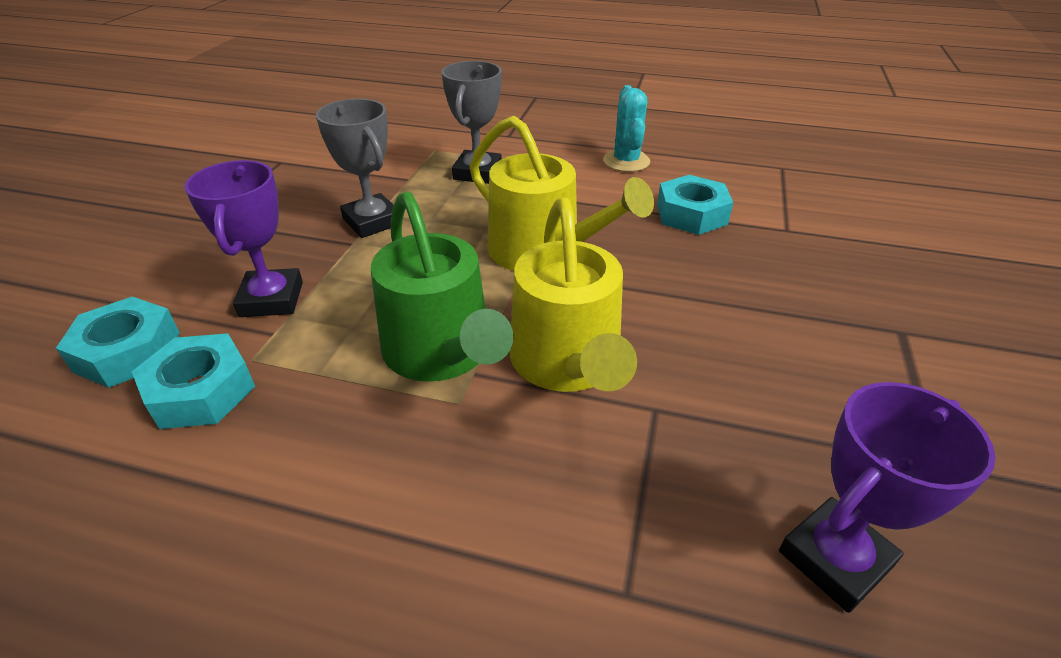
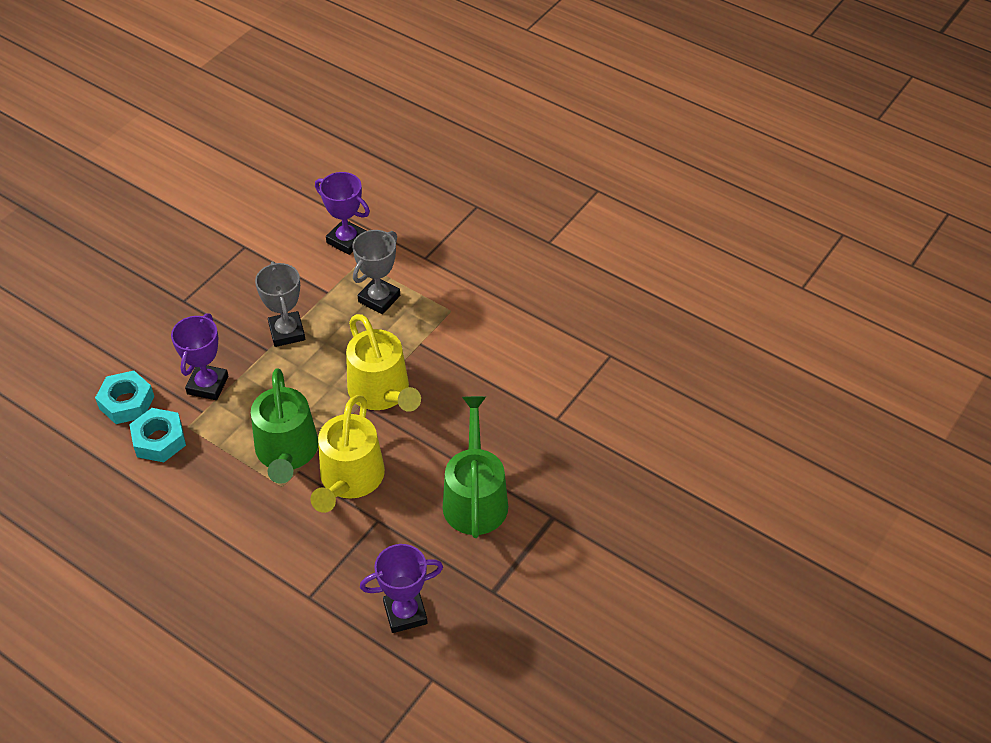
camera: 20 degrees right, 10 degrees up
(408, 138) = (347, 240): none -> purple trophy
(626, 161) = (496, 315): turquoise cactus -> none
(691, 214) = (502, 386): turquoise nut -> none
(775, 338) = (475, 498): none -> green watering can

